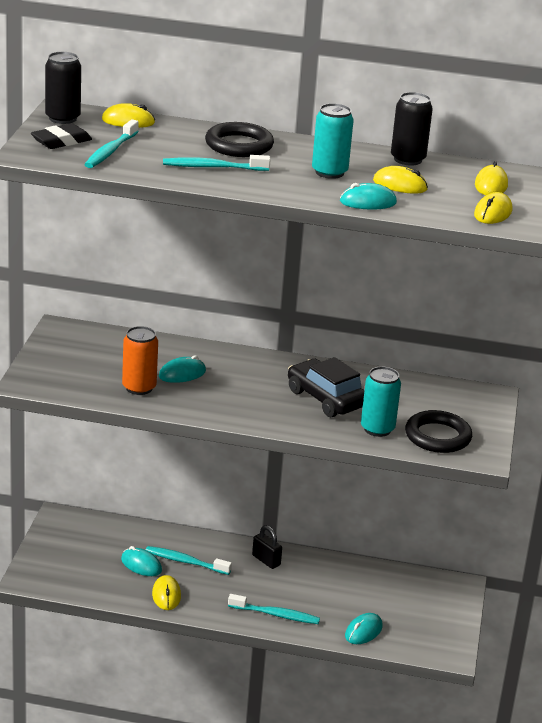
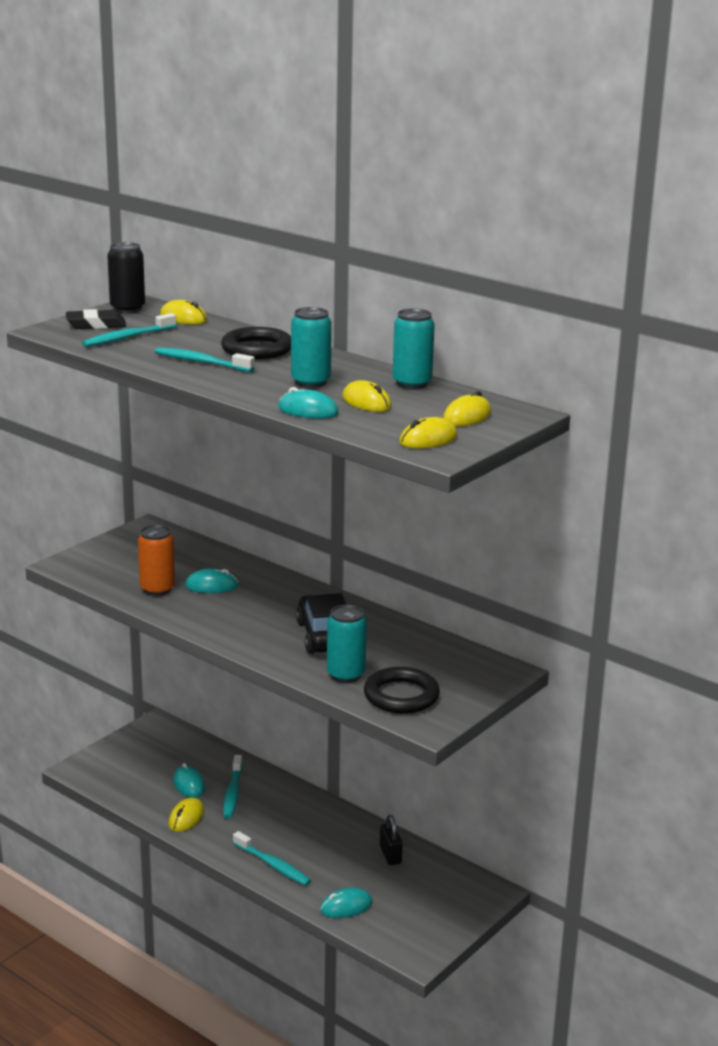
camera: 30 degrees right, 5 degrees down
(185, 562) = (232, 793): turquoise toothbrush -> turquoise toothbrush turned 135 degrees counterclockwise
(266, 560) = (311, 812): black padlock -> black padlock (390, 855)
(407, 159) = (412, 383): black can -> turquoise can

